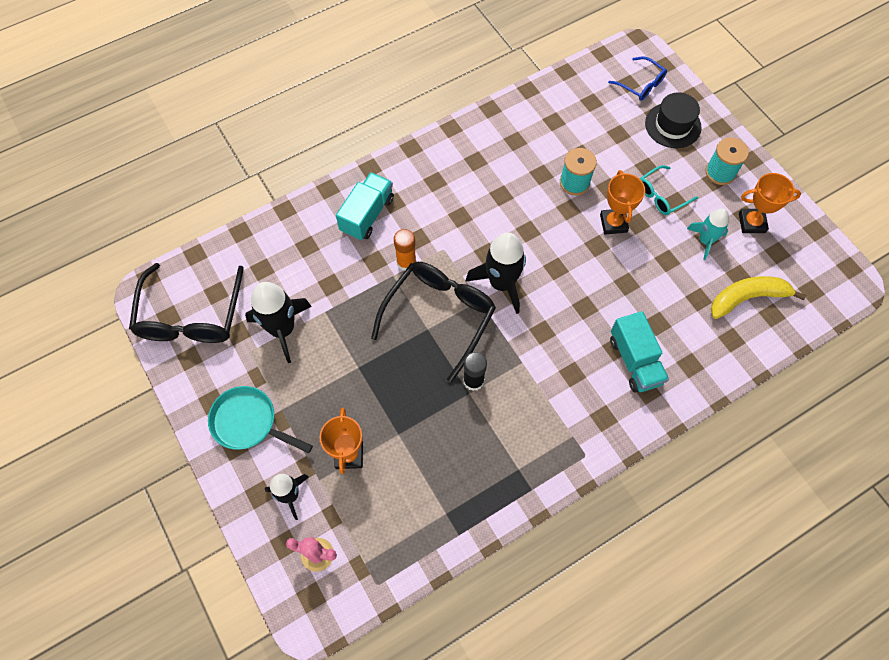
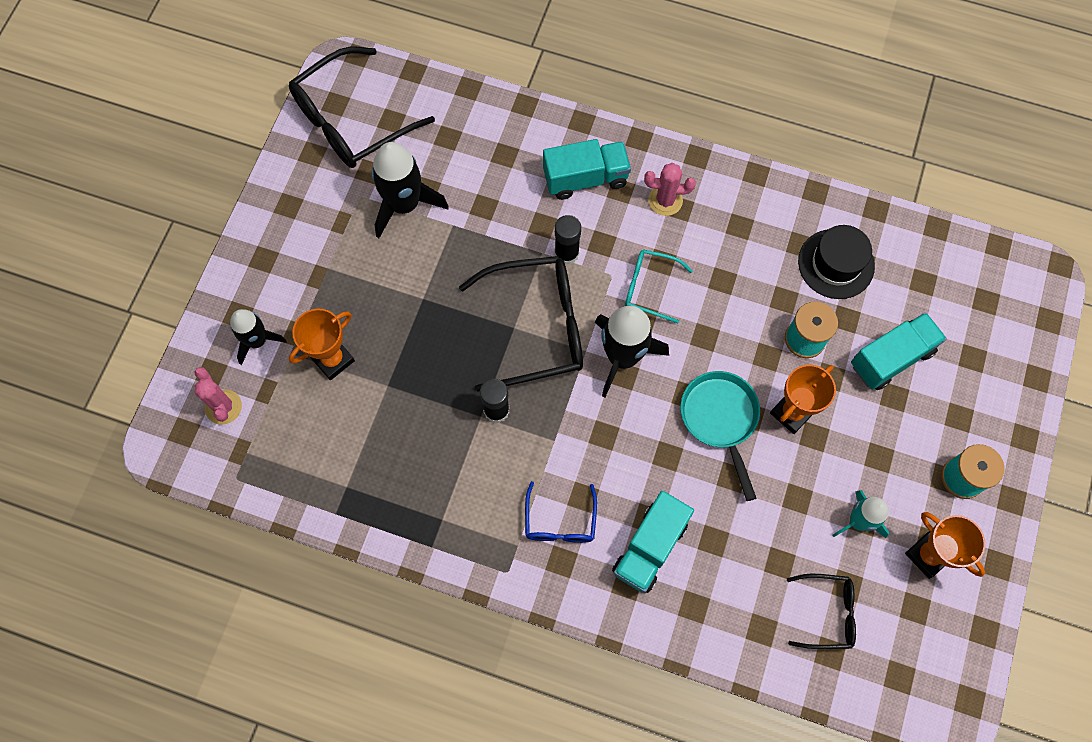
camera: 50 degrees right, 5 degrees up
(248, 422) = (294, 252): turquoise pan -> turquoise pan (720, 419)
(406, 262) = (566, 253): orange glue stick -> black glue stick
(423, 185) = (665, 200): none -> pink cactus
(623, 151) = (891, 358): none -> turquoise truck
(641, 84) = (997, 314): blue glasses -> blue glasses (560, 521)
(662, 196) = (872, 437): turquoise glasses -> turquoise glasses (650, 287)
(672, 125) = (976, 385): black hat -> black hat (836, 264)
(747, 298) = (827, 613): yellow banana -> black glasses

